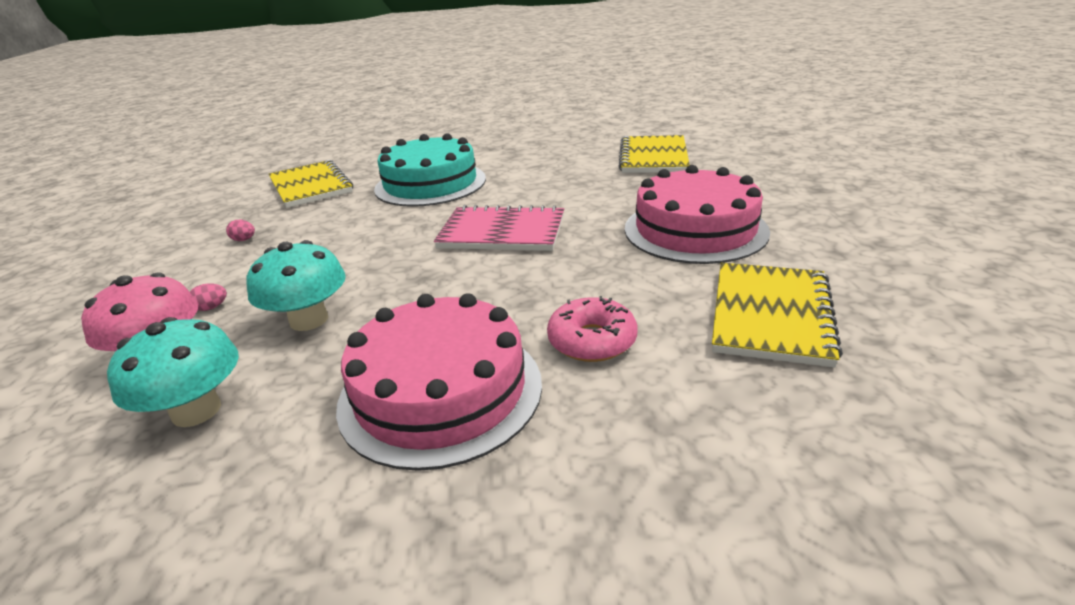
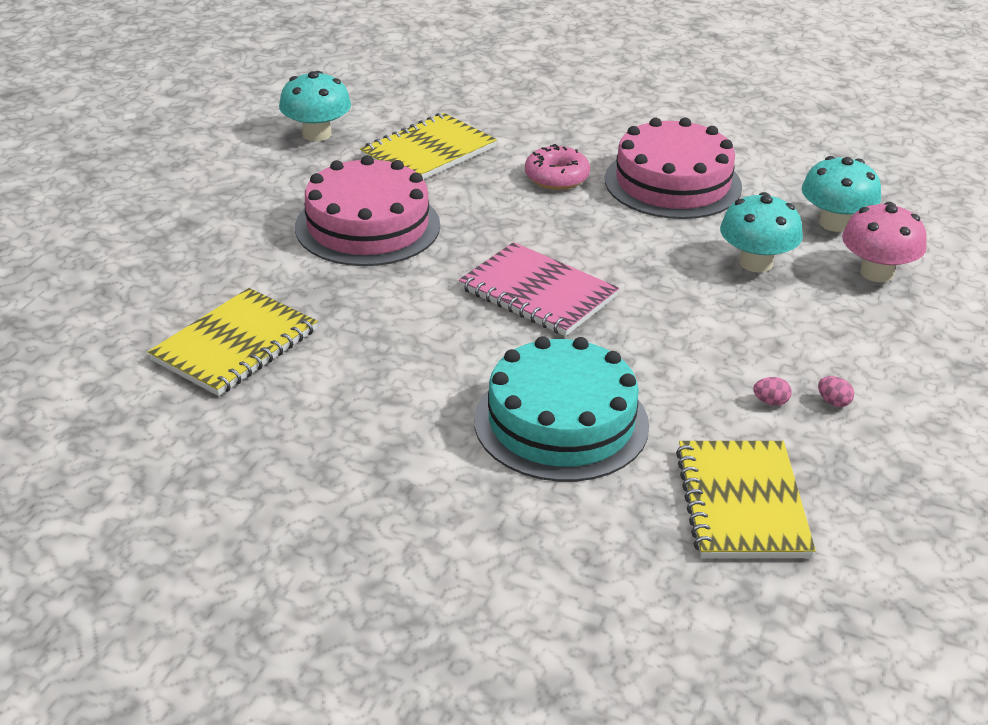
camera: 155 degrees left, 5 degrees up
(212, 308) = (847, 308): pink egg -> pink egg (770, 402)
(915, 289) = (317, 134): none -> turquoise mushroom

